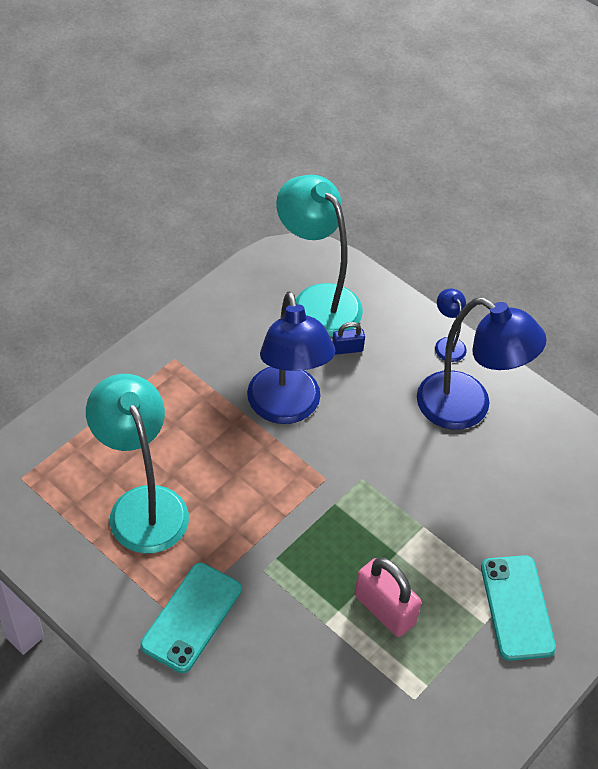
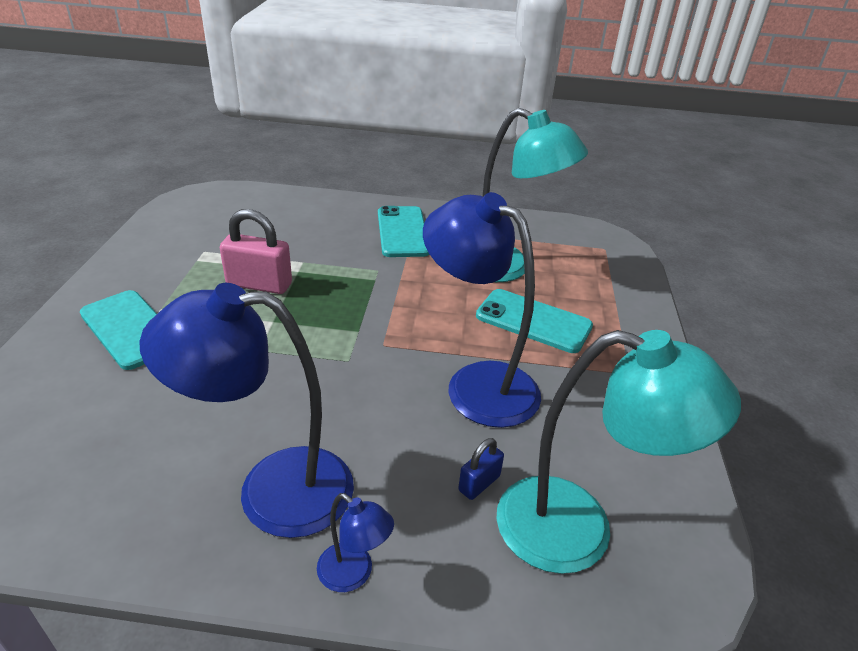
camera: 145 degrees right, 15 degrees down
(188, 436) = (533, 321): none -> turquoise phone

